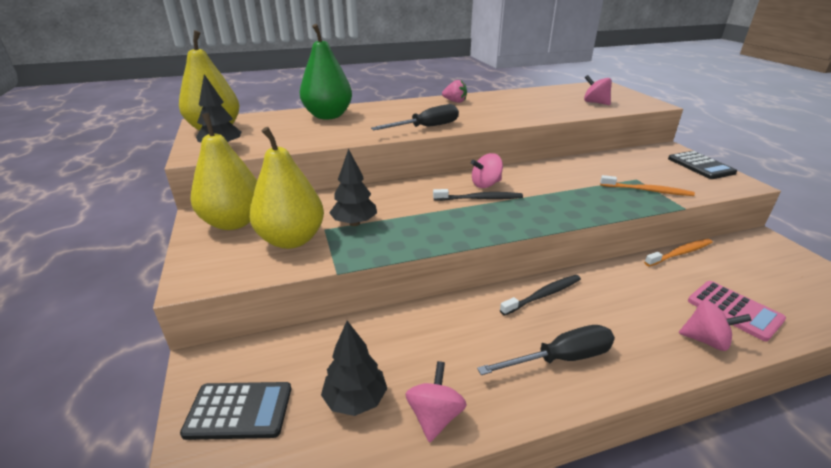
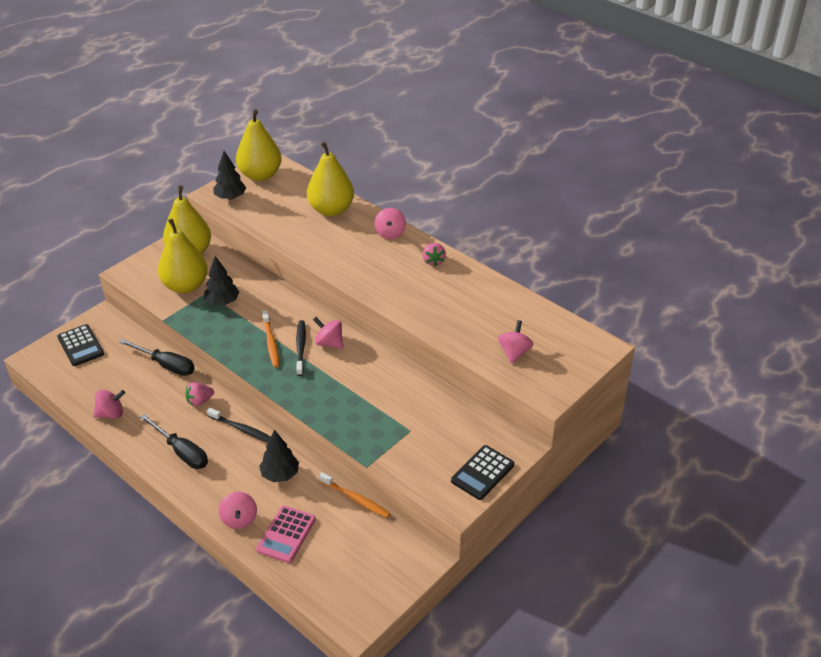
camera: 60 degrees right, 10 degrees up
(328, 116) = (331, 210): green pear -> yellow pear
(355, 400) = (107, 381): black tree -> black tree (280, 474)
(397, 106) = (390, 233): none -> pink spinning top
(426, 127) = (345, 270): black screwdriver -> black screwdriver (166, 365)
(470, 315) = (199, 401): none -> pink strawberry
(480, 199) = (301, 347): black toothbrush -> black toothbrush turned 150 degrees counterclockwise
(647, 191) = (388, 440): orange toothbrush -> orange toothbrush (271, 343)

